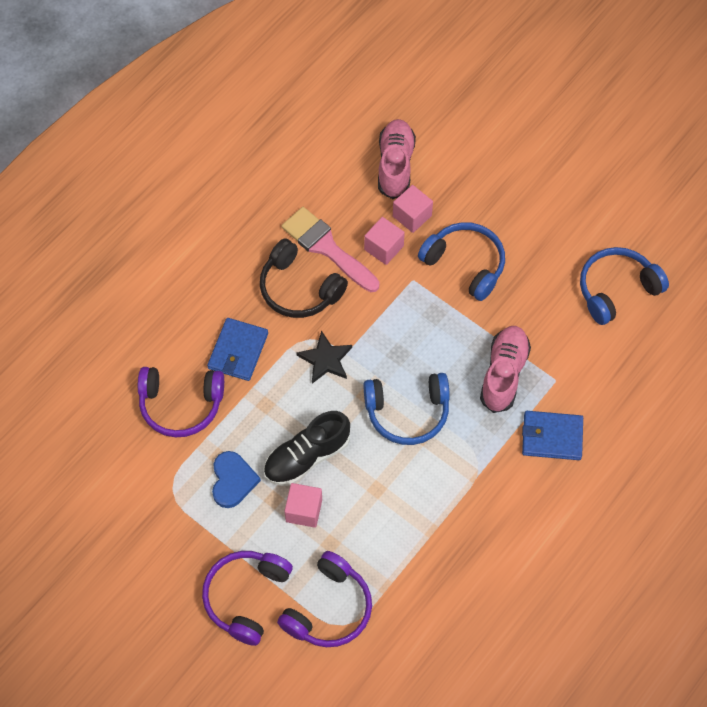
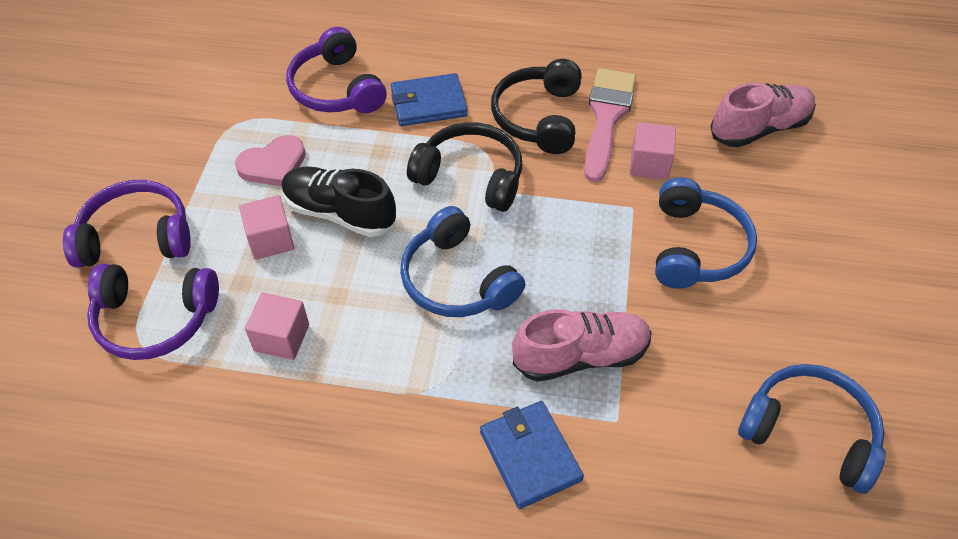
camera: 60 degrees right, 10 degrees down
(233, 480) = (273, 165): blue heart -> pink heart
(325, 359) = (471, 176): black star -> black headphones
(412, 216) = (712, 170): pink cube -> pink cube (281, 338)

